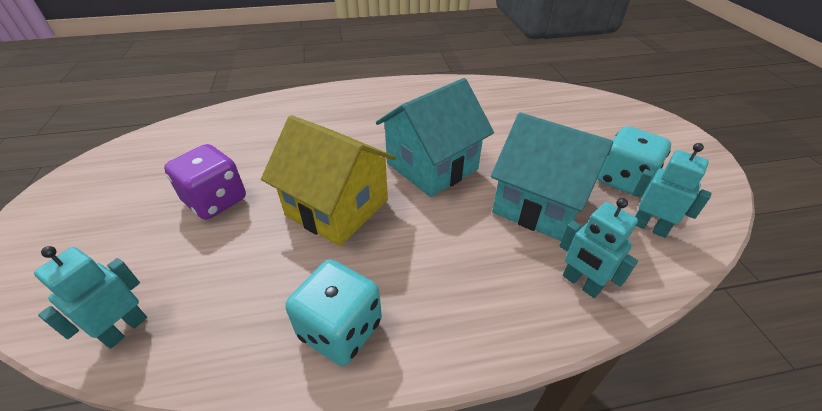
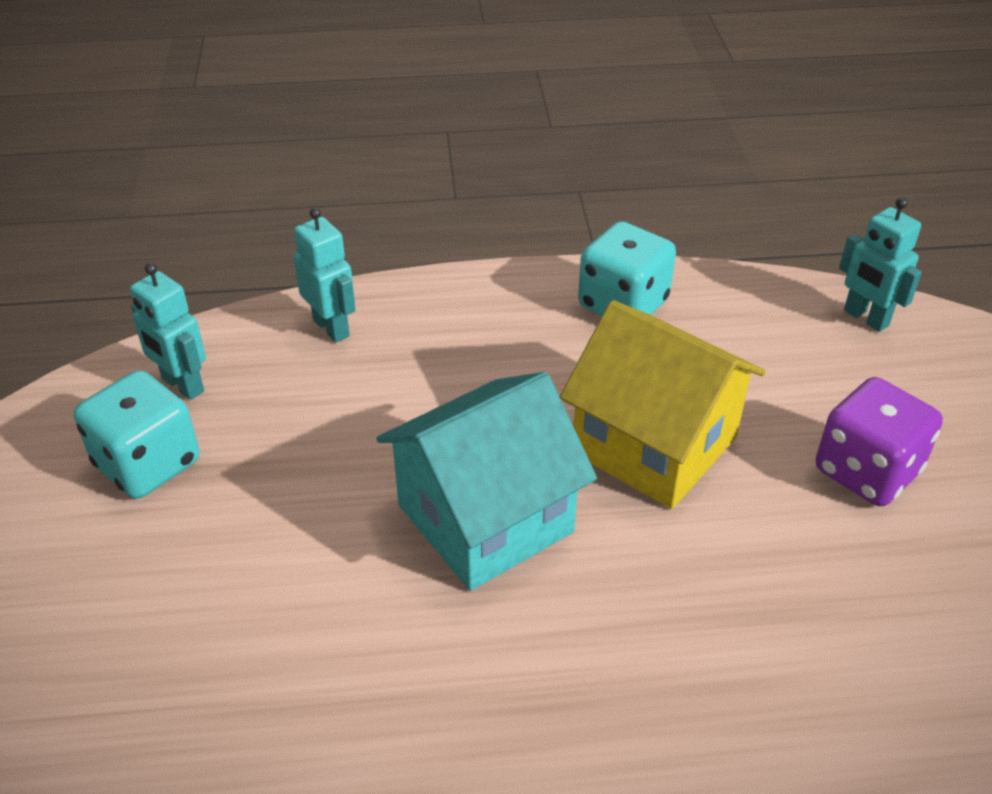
camera: 175 degrees left, 0 degrees up
(125, 329) = (865, 318): turquoise robot -> turquoise robot turned 105 degrees clockwise
(539, 204) = (322, 430): turquoise house -> none

